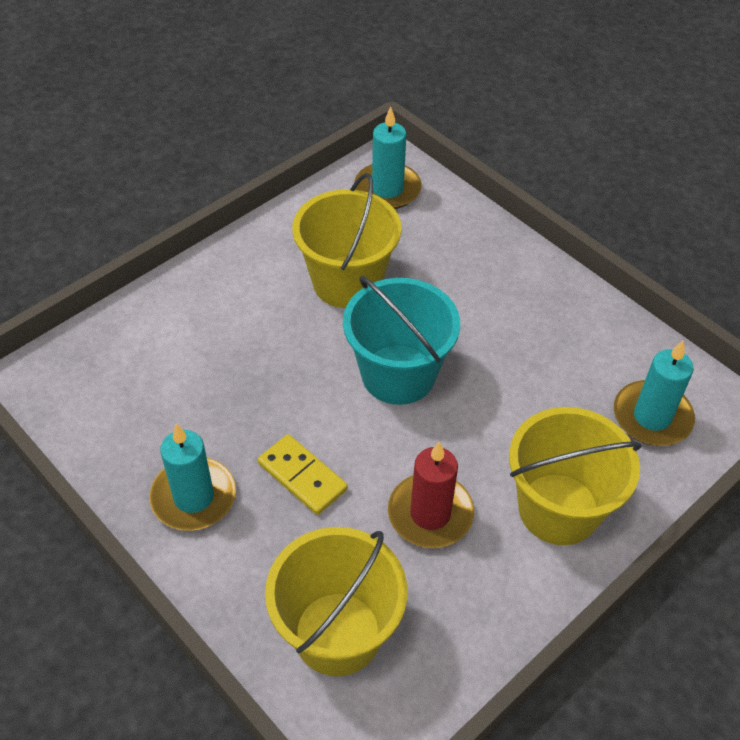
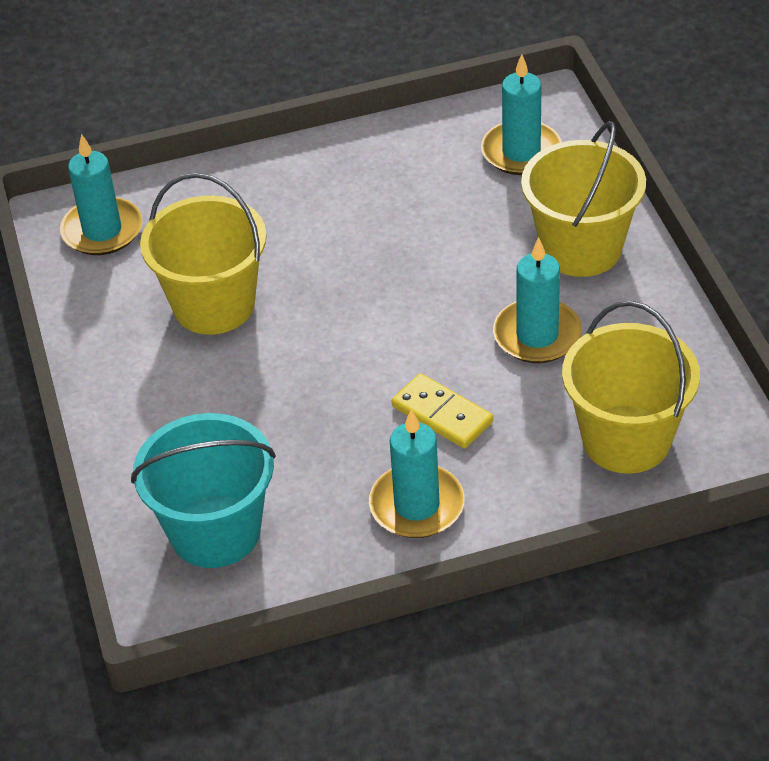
camera: 60 degrees left, 5 degrees down
(302, 476) = (442, 414): yellow domino -> yellow domino turned 60 degrees clockwise
(398, 374) = (363, 305): turquoise bucket -> turquoise bucket (215, 531)
(430, 513) = (537, 335): red candle -> turquoise candle

